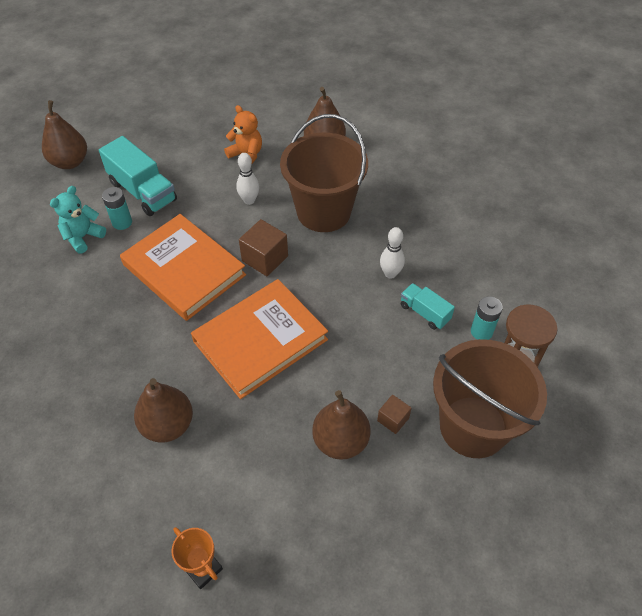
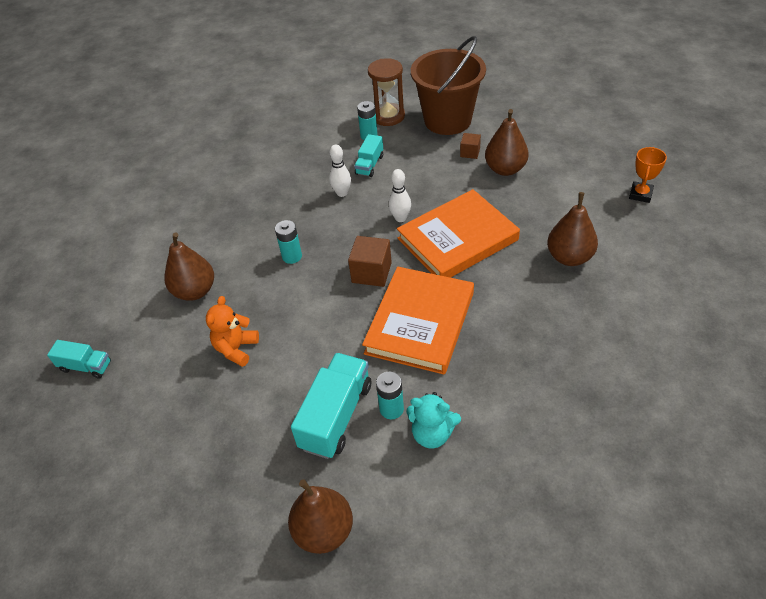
camera: 110 degrees left, 5 degrees down
(249, 200) = (303, 316): white bowling pin -> white bowling pin (400, 218)
(260, 340) = (457, 239): orange book -> orange book turned 60 degrees counterclockwise
(289, 82) = (86, 366): none -> turquoise truck
(323, 212) = (292, 256): brown bucket -> turquoise battery

